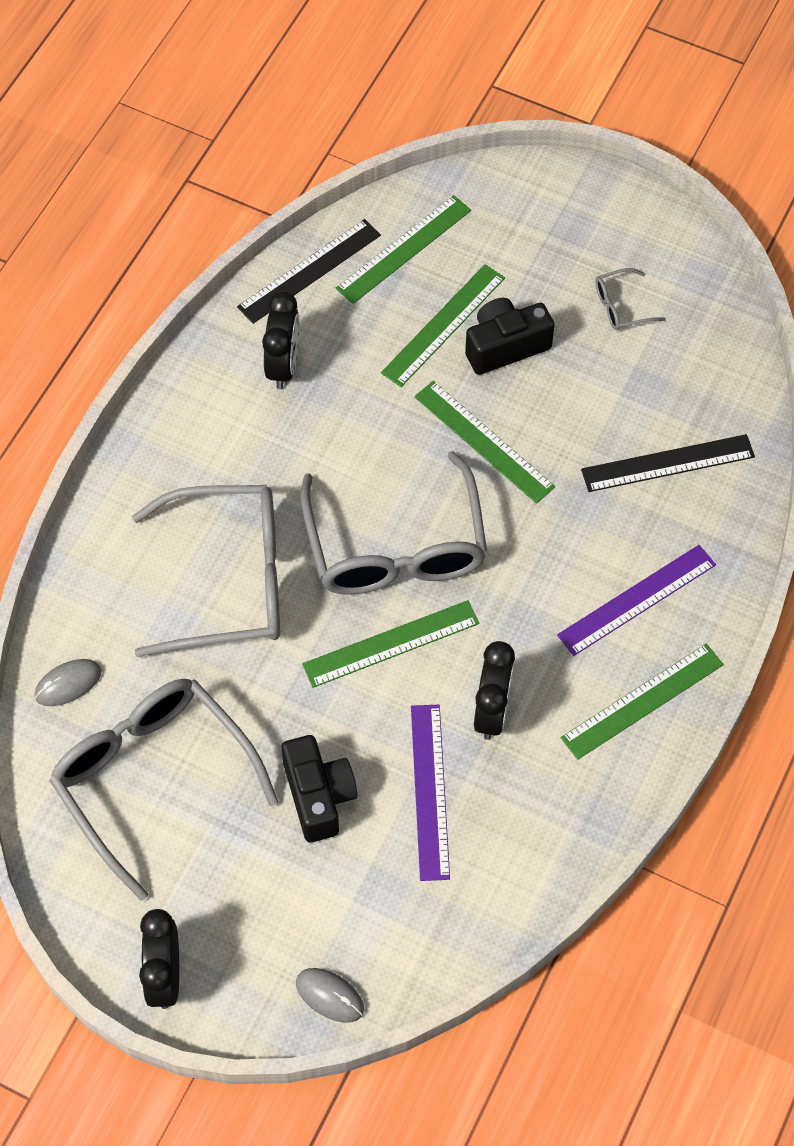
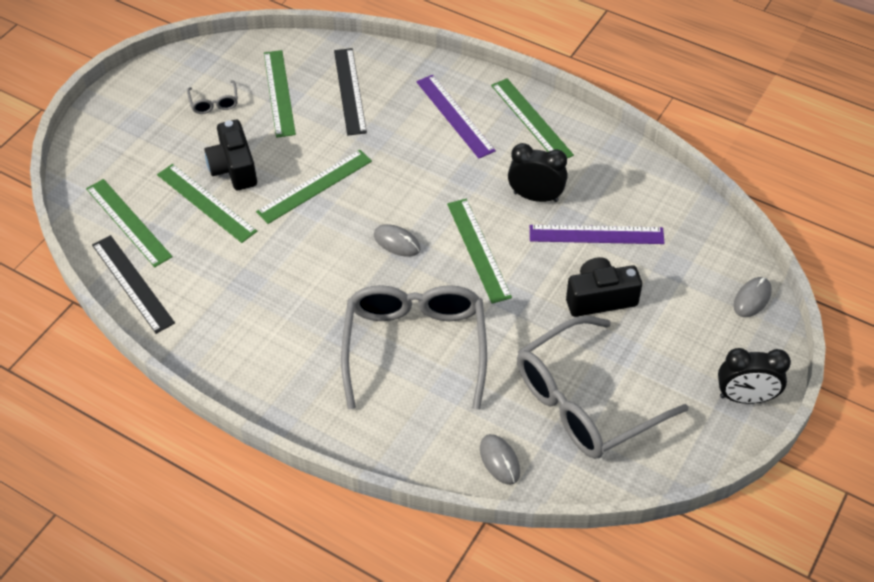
camera: 85 degrees left, 10 degrees down
(283, 365) = (220, 304): black clock -> none
(395, 546) = (397, 242): grey glasses -> grey mouse
(651, 378) = (279, 93): none -> green ruler

